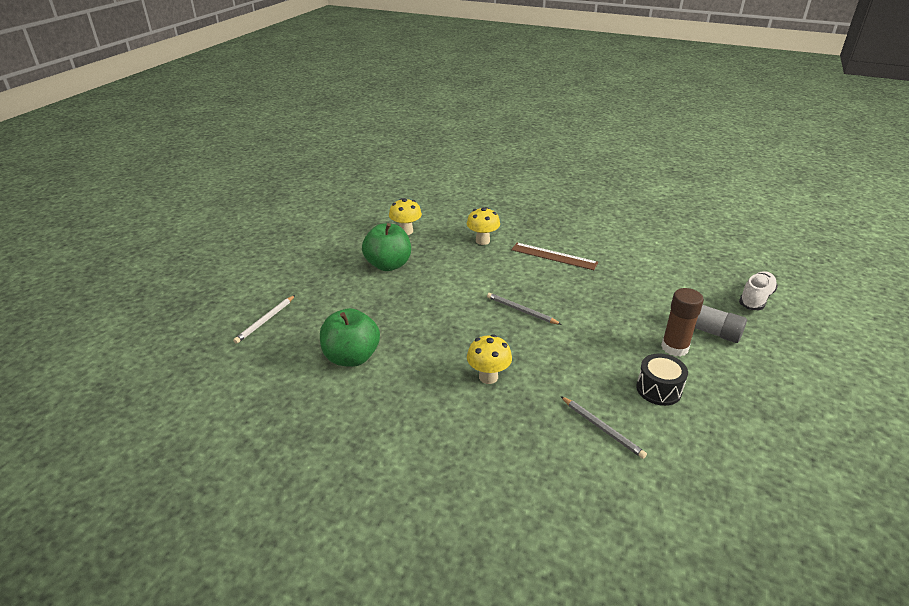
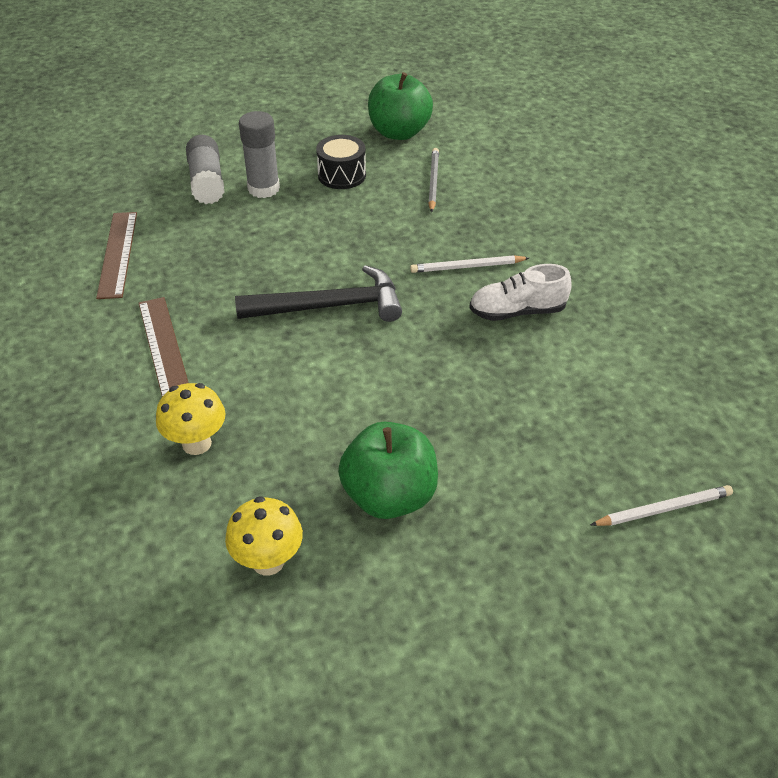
camera: 135 degrees left, 10 degrees up
(351, 357) = (587, 374): green apple -> green apple (399, 132)
(488, 377) = (467, 267): yellow mushroom -> white pencil
(521, 311) = (330, 306): grey pencil -> black hammer
(652, 272) = (117, 254): none -> brown ruler
(674, 347) = (263, 188): brown glue stick -> grey glue stick
(755, 299) = (103, 174): white shoe -> white shoe (517, 311)

